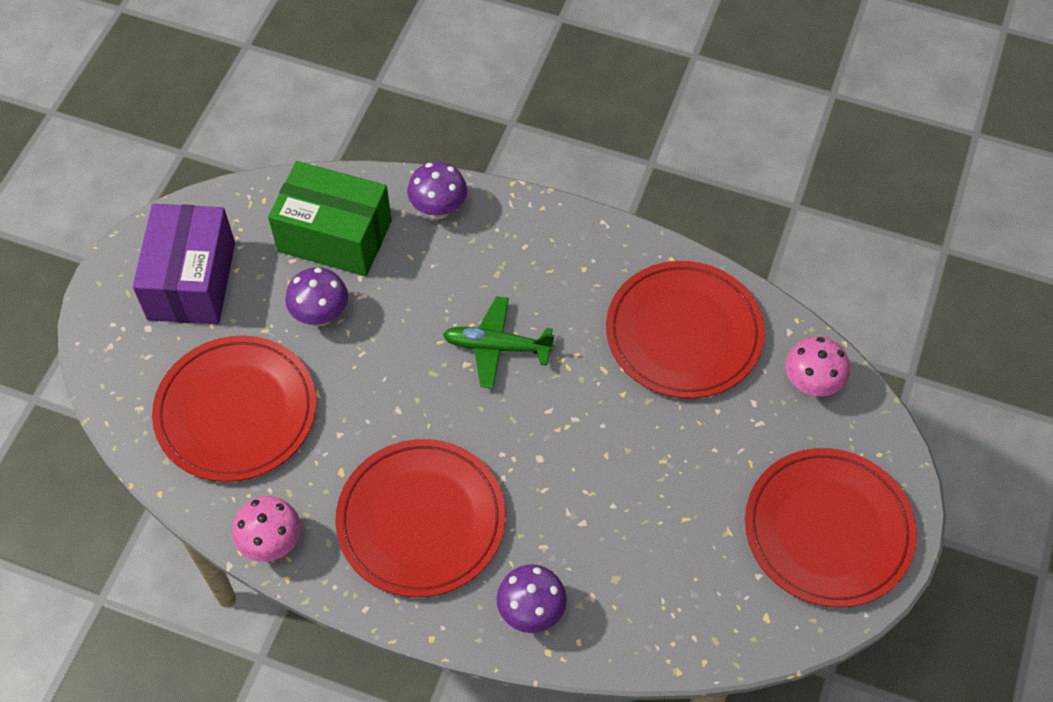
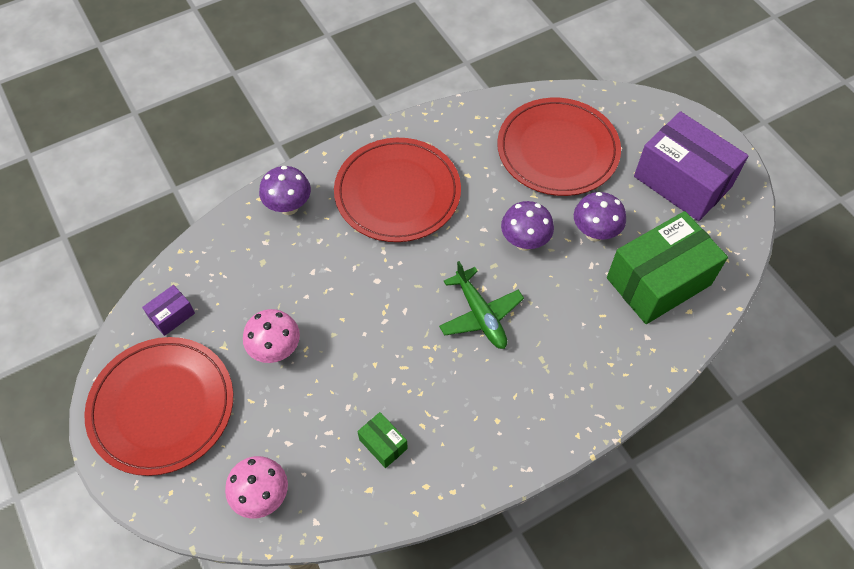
camera: 130 degrees right, 0 degrees up
(272, 543) = (452, 118): pink mushroom -> pink mushroom (276, 350)
(439, 209) = (632, 362): purple mushroom -> purple mushroom (524, 242)
(496, 347) = (480, 315): green plane -> green plane turned 105 degrees clockwise
(684, 333) = (383, 444): red plate -> green box
(746, 608) = (172, 315): none -> purple box

